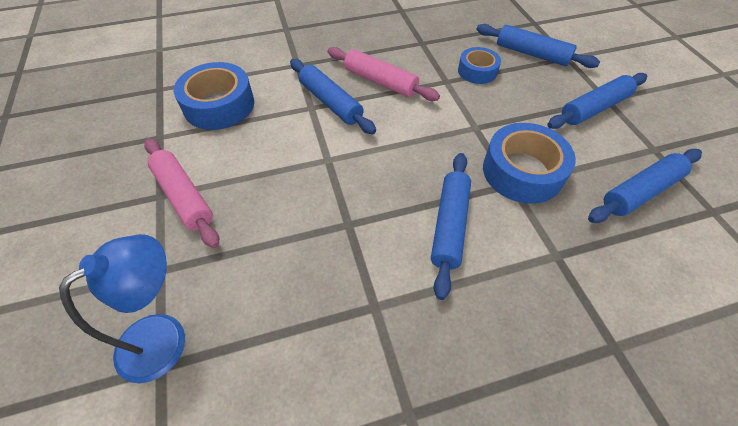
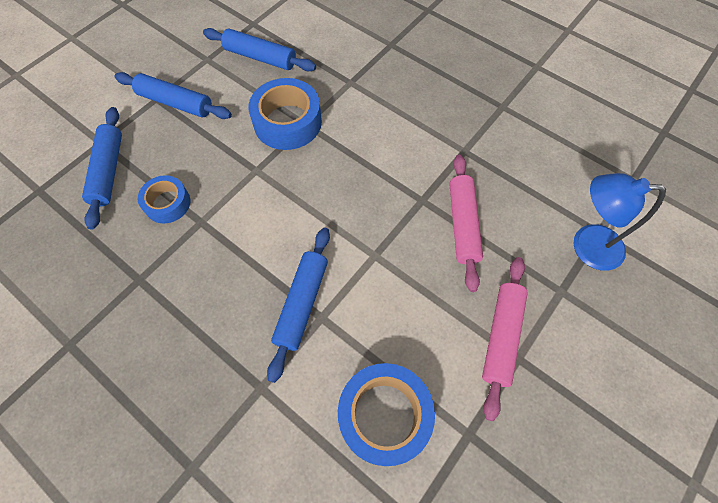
camera: 125 degrees left, 10 degrees up
(380, 81) = (238, 279): pink rolling pin -> pink rolling pin (462, 224)
(450, 226) = (373, 142): blue rolling pin -> none

